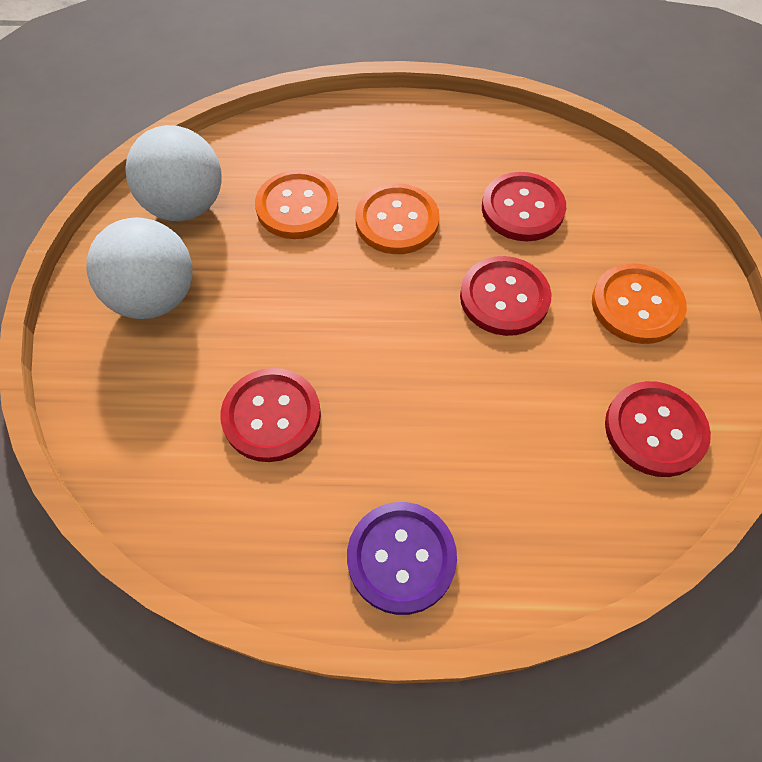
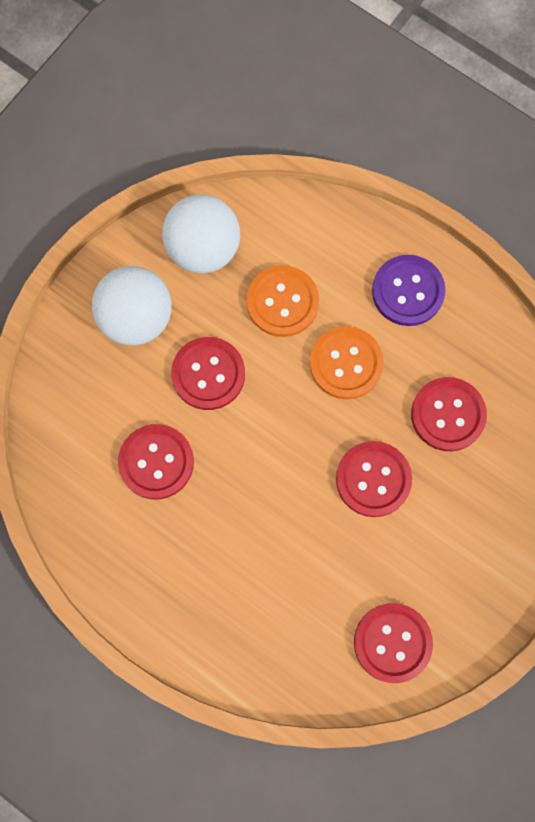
camera: 35 degrees right, 15 degrees up
(268, 303) = (208, 374): none -> red button
(401, 558) = (171, 609): purple button -> purple button (408, 291)
(636, 305) = (462, 549): orange button -> none

